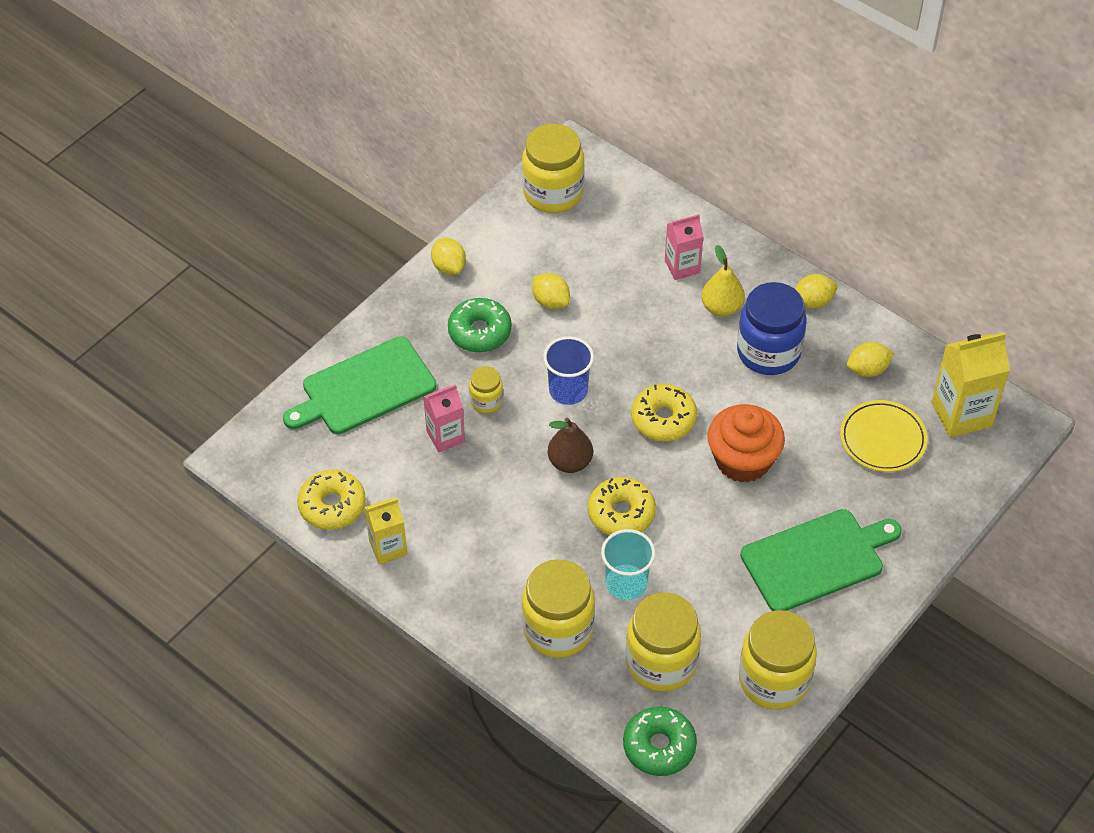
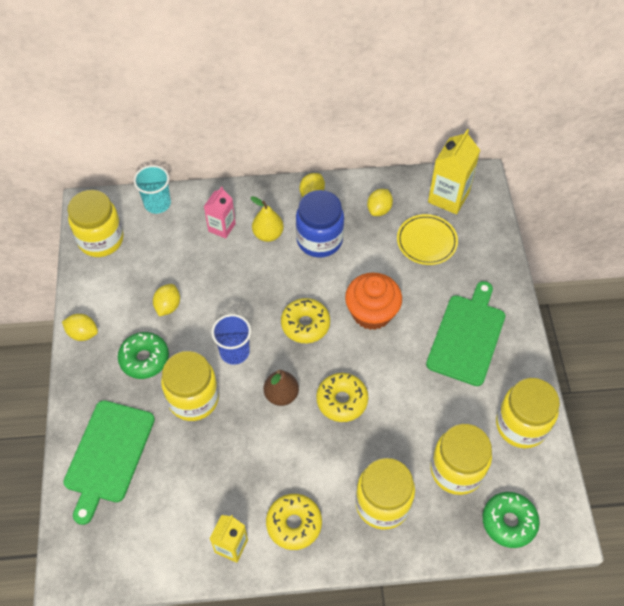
camera: 45 degrees left, 5 degrees up
(332, 506) = (167, 551): yellow donut -> yellow donut (294, 524)
(445, 436) = (192, 442): pink carton -> none
(486, 401) = (193, 399): yellow jar -> yellow jar, size x1.98
(551, 301) = (168, 306): yellow lemon -> yellow lemon turned 75 degrees counterclockwise
(626, 583) = (389, 440): turquoise cup -> turquoise cup (157, 203)

